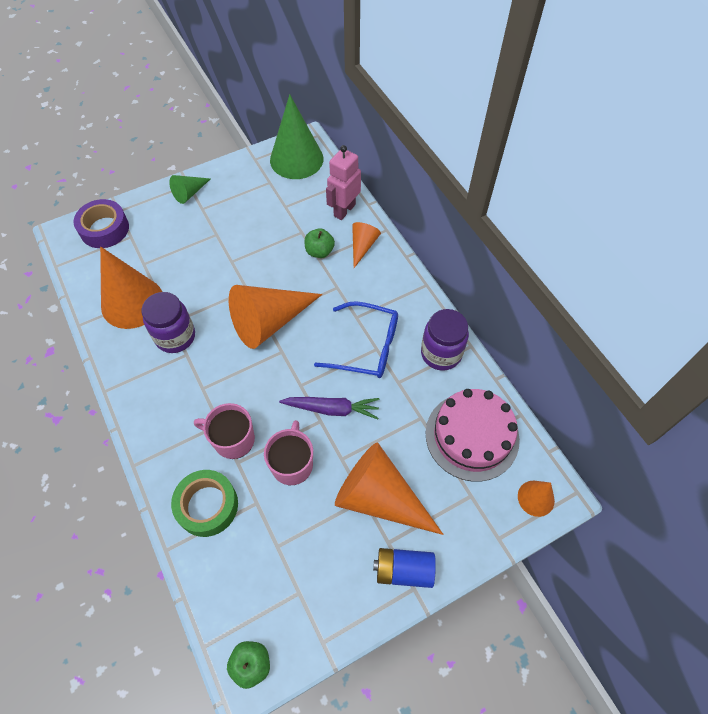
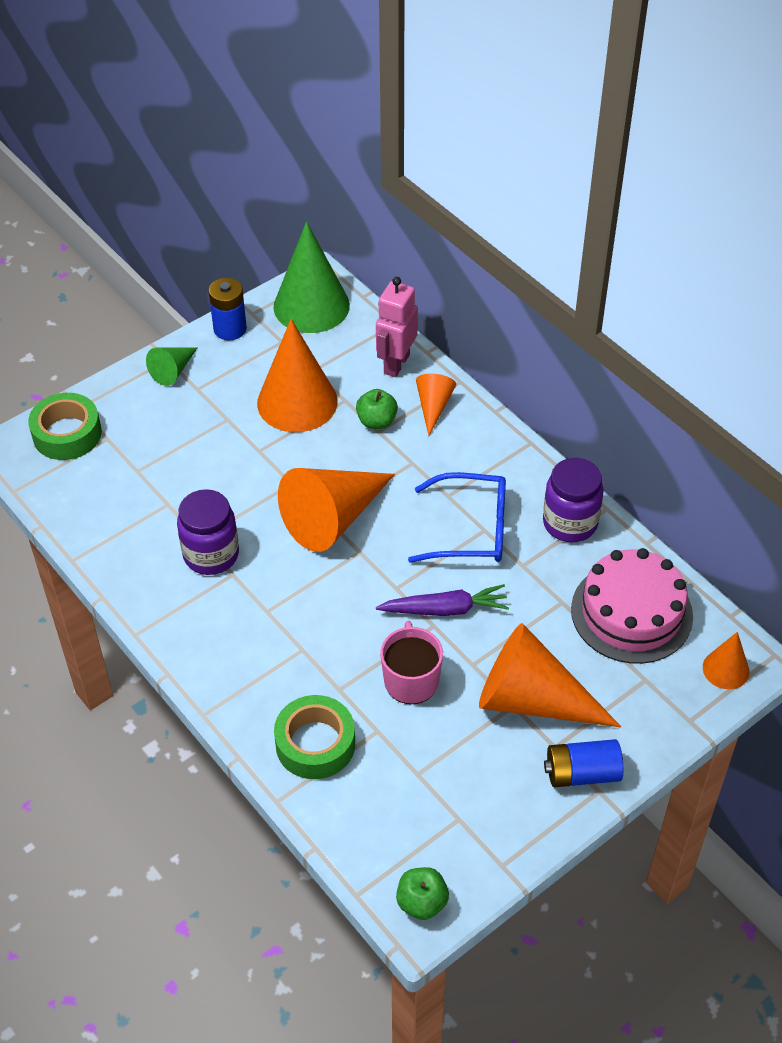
camera: 10 degrees left, 10 degrees down
(104, 229) = (67, 434): purple tape -> green tape
(132, 302) = (137, 521): orange cone -> orange cone (297, 402)
(233, 439) = (325, 664): pink mug -> none
(236, 168) = (230, 329): none -> blue battery

